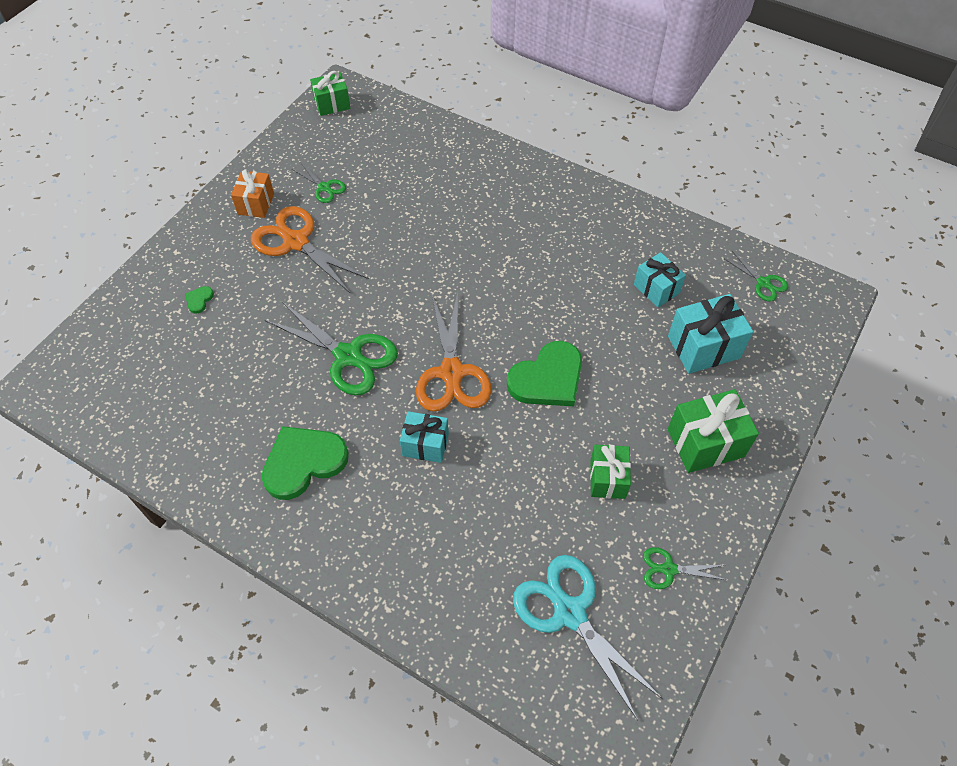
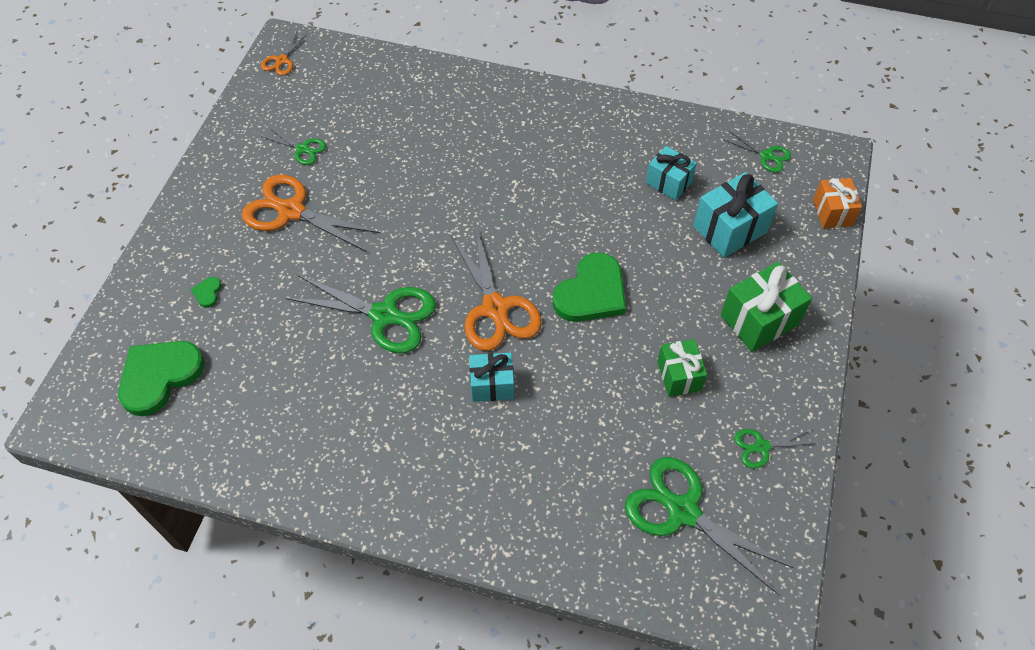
camera: 15 degrees left, 0 degrees up
(256, 204) = (235, 180): orange gift -> orange gift (832, 212)
(303, 462) = (374, 432): green heart -> green heart (159, 376)
(332, 104) = (282, 60): green gift -> orange scissors
(570, 613) = (683, 511): turquoise scissors -> green scissors

